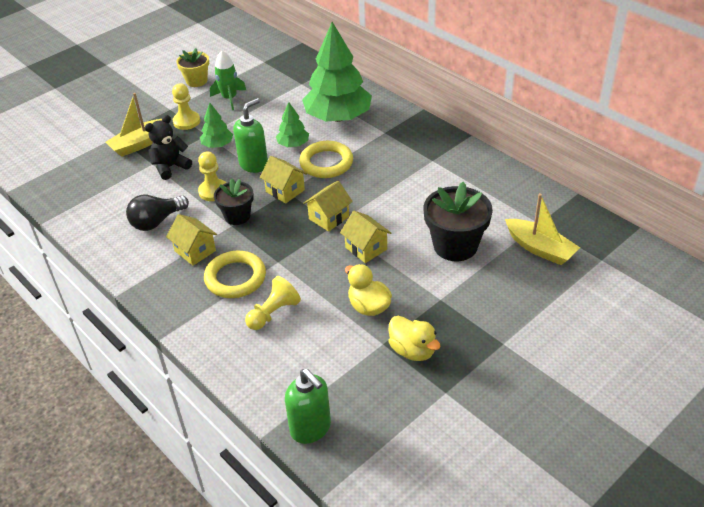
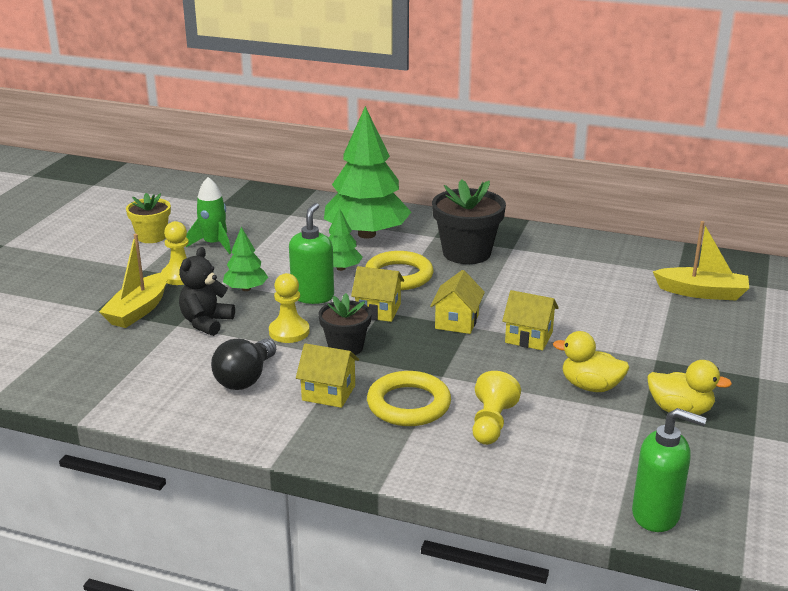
camera: 30 degrees left, 15 degrees down
(455, 246) = (618, 311): black flower pot -> black flower pot (466, 253)

